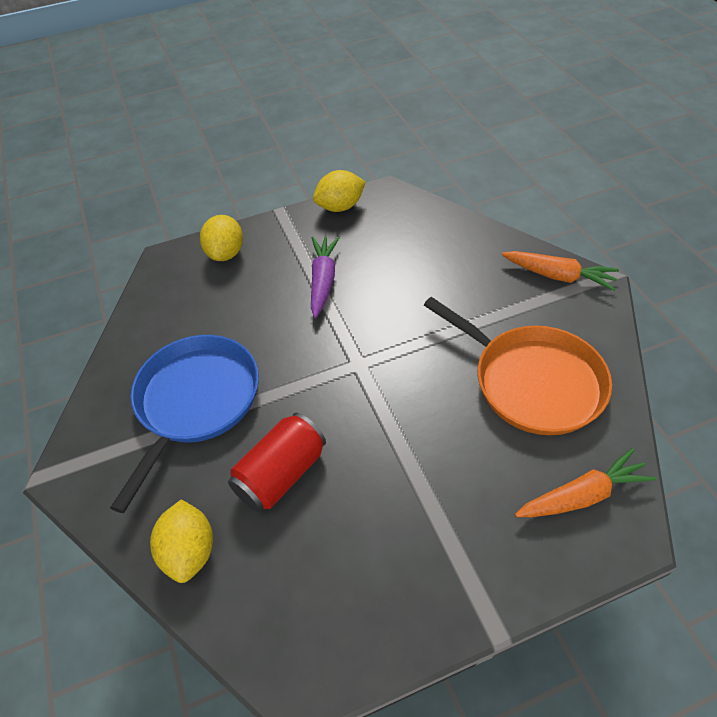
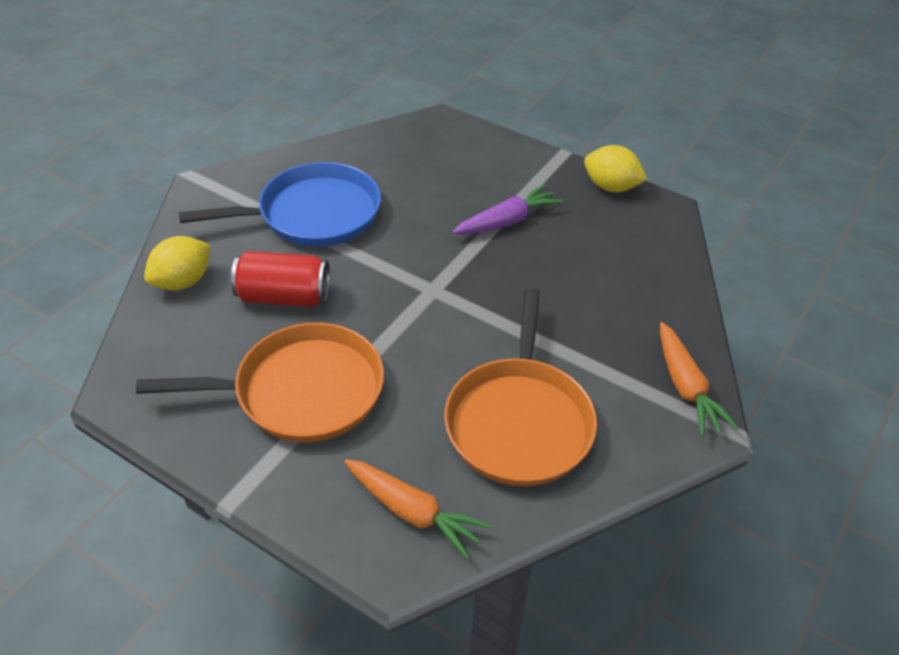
camera: 50 degrees right, 5 degrees down
(226, 253) = (479, 149): yellow lemon -> none
(405, 513) = (302, 391): none -> orange pan

